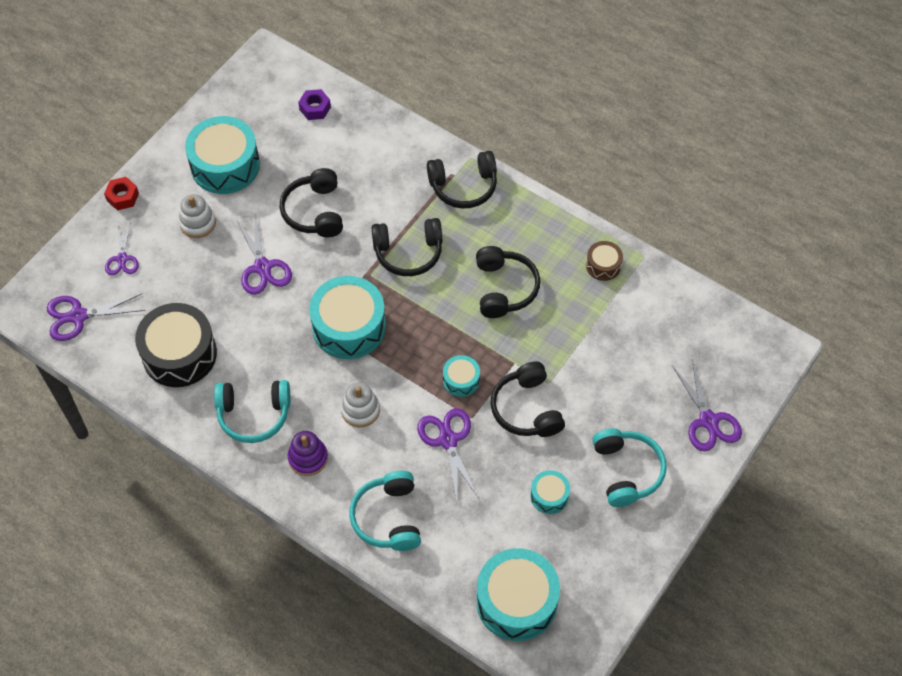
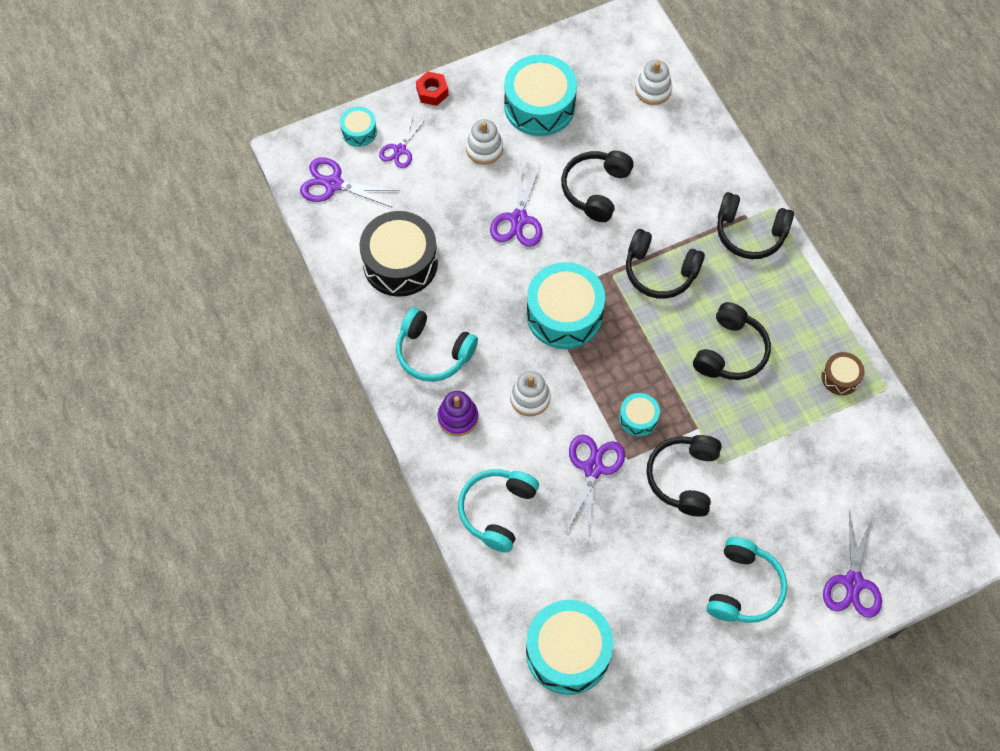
camera: 30 degrees right, 5 degrees up
(315, 108) = (653, 90): purple nut -> white stacking toy
(549, 496) = (656, 571): turquoise drum -> turquoise drum (359, 131)

